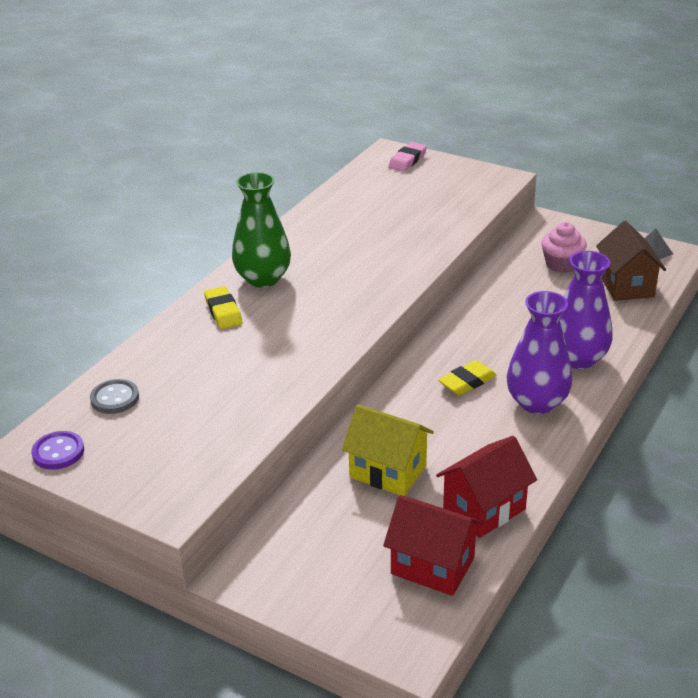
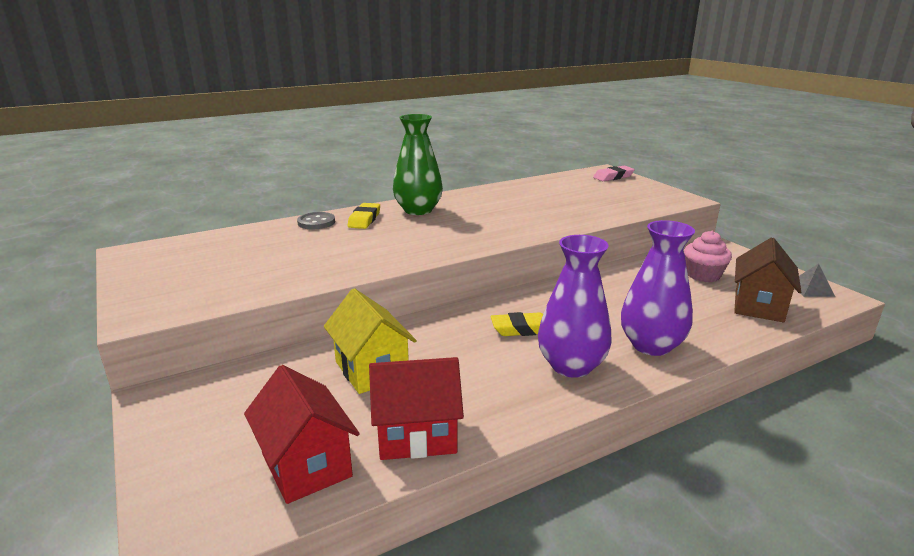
camera: 30 degrees right, 10 degrees down
(58, 452) = (140, 260): purple button -> none
(115, 398) = (222, 243): grey button -> grey button (316, 222)

